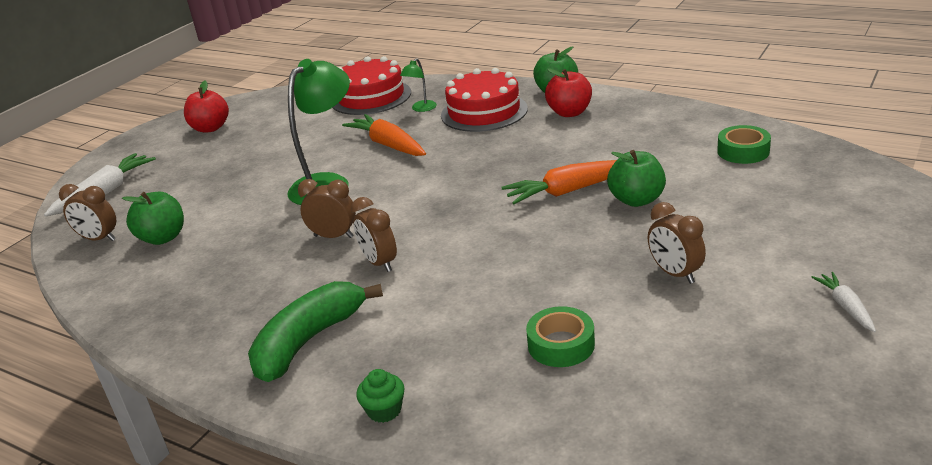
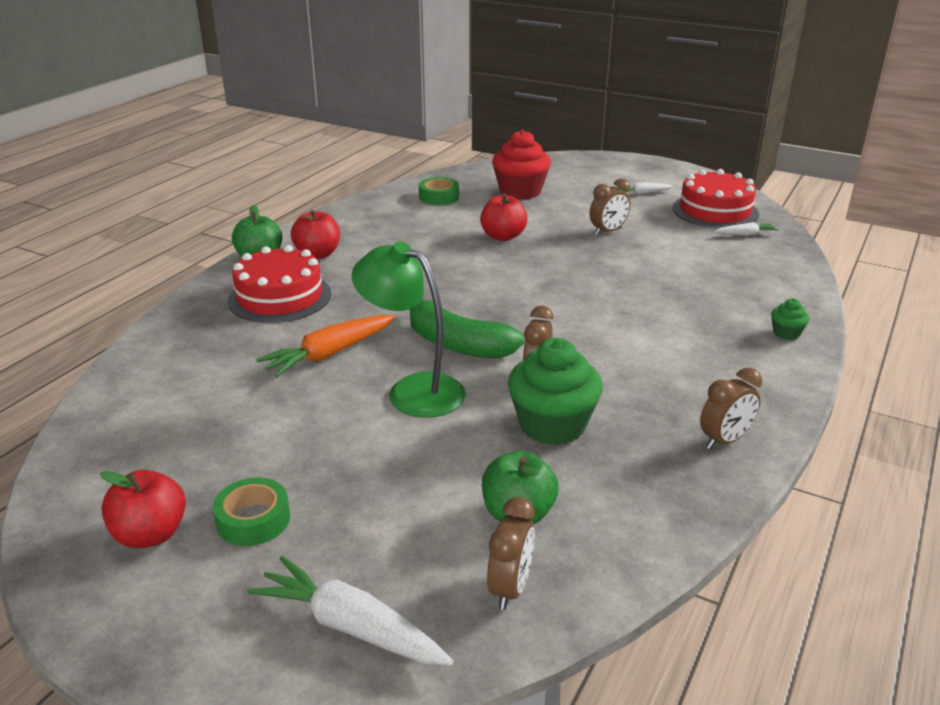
camera: 95 degrees left, 0 degrees up
(258, 247) = (552, 425): none -> green cupcake
(308, 341) = (713, 374): green banana -> green banana (457, 344)
(371, 97) = (162, 376): red cake -> red cake (715, 211)
(379, 263) = (589, 346): brown clock -> brown clock (724, 440)
(421, 109) = (237, 336): green lamp -> none
(561, 344) = (695, 270): green tape -> green tape (253, 520)
(570, 191) = (479, 260): orange carrot -> none
(636, 200) = (503, 236): green apple -> red apple
(706, 410) = (745, 234): none -> white carrot
(792, 202) = (520, 192): none -> red cupcake

